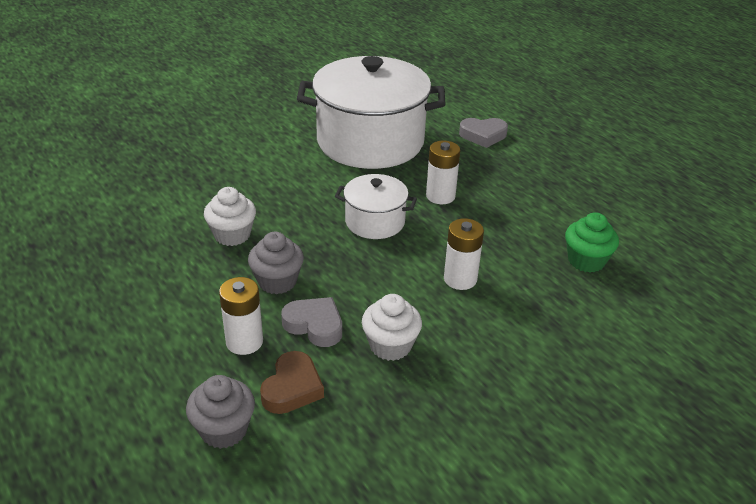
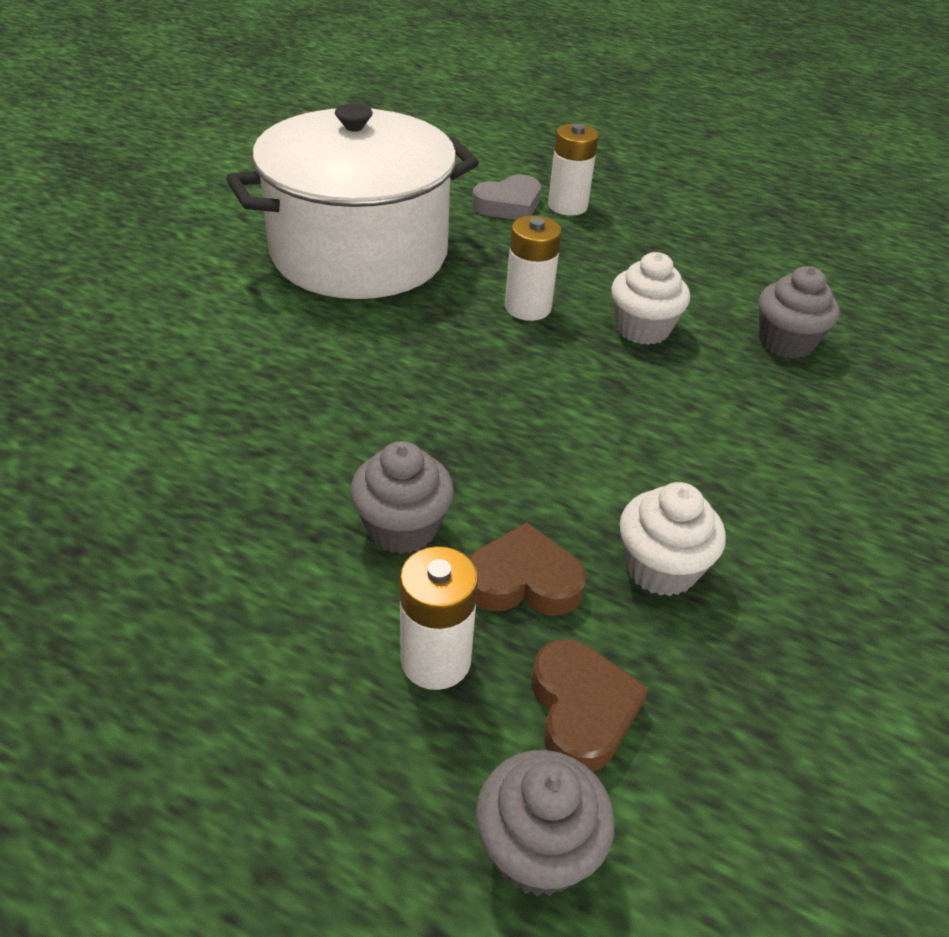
camera: 30 degrees left, 5 degrees up
(232, 235) = (260, 472): white cupcake -> white cupcake (642, 329)
(314, 325) = (523, 581): grey heart -> brown heart
(375, 222) = (470, 375): white pot -> none
(460, 279) = (661, 424): white battery -> white battery (567, 206)
(586, 261) = (786, 342): green cupcake -> grey cupcake

